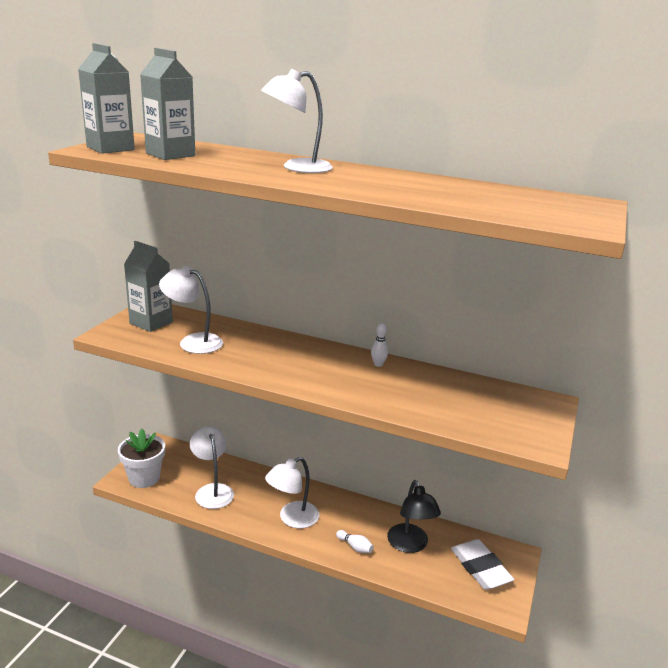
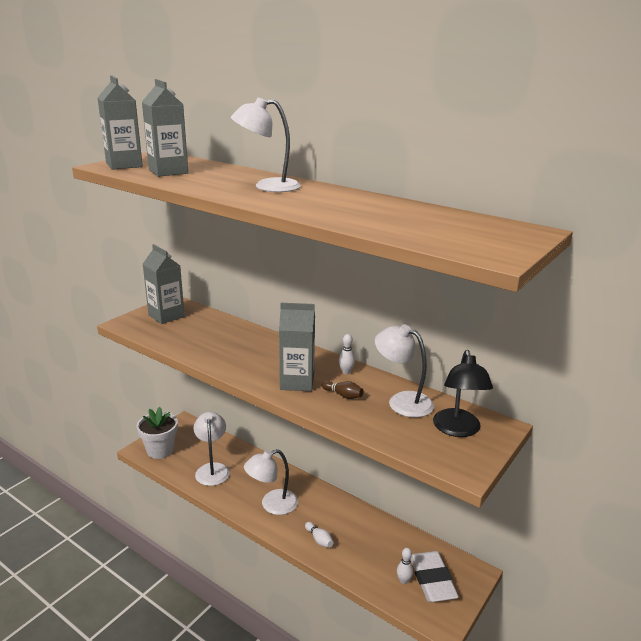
camera: 15 degrees right, 0 degrees up
(193, 342) = (192, 336): white lamp -> white lamp (402, 401)
(333, 379) = (297, 382): none -> grey carton
(388, 387) = (343, 395): none -> brown bowling pin
(410, 545) = (371, 546): black lamp -> black lamp (458, 430)
(453, 573) = (403, 580): none -> white bowling pin

